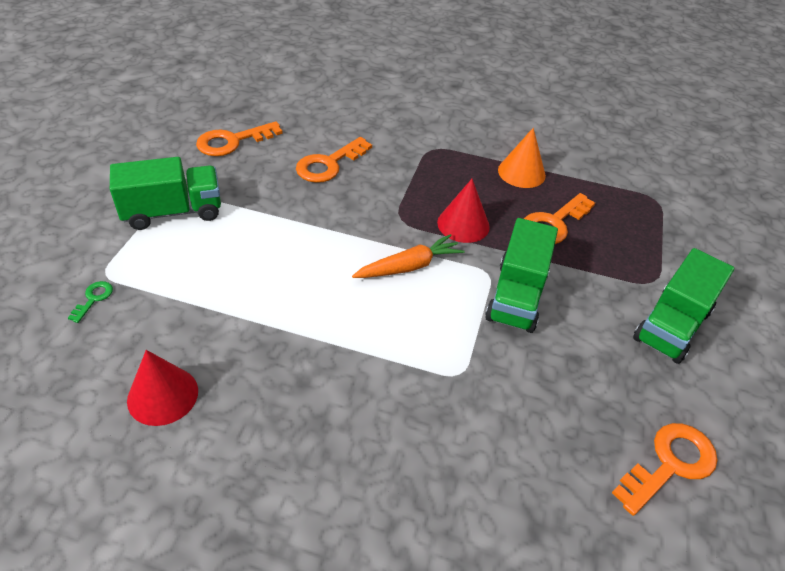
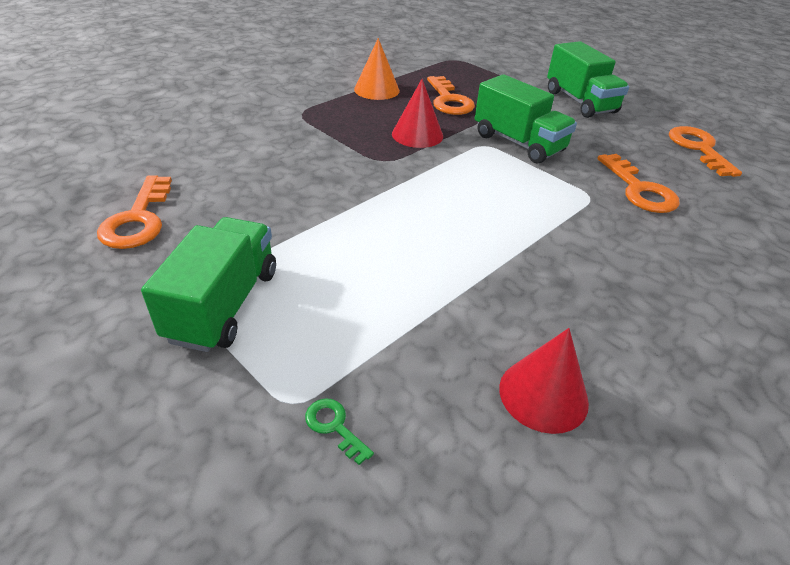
camera: 60 degrees left, 5 degrees down
(329, 164) = (260, 171): orange key -> orange key (639, 190)
(409, 266) = (450, 177): orange carrot -> none

